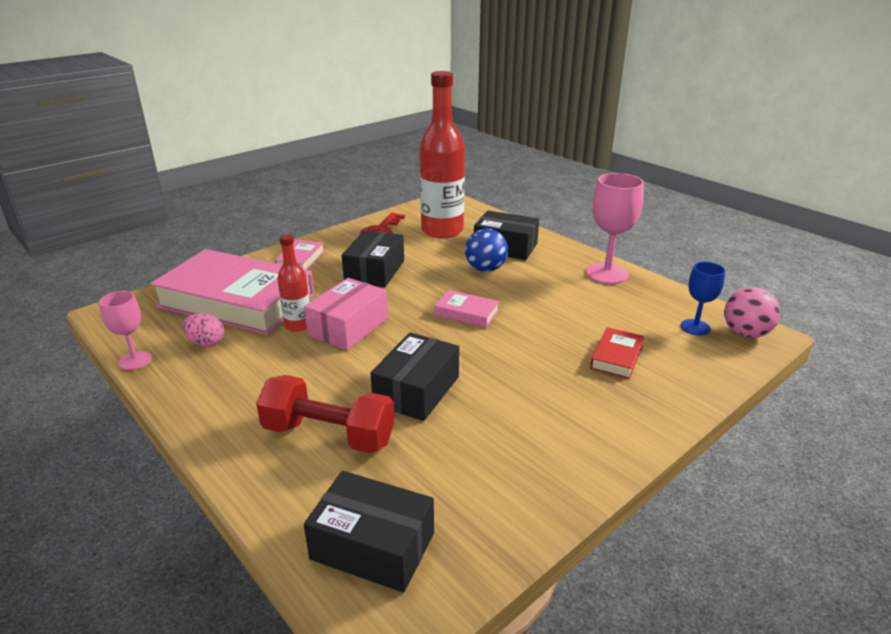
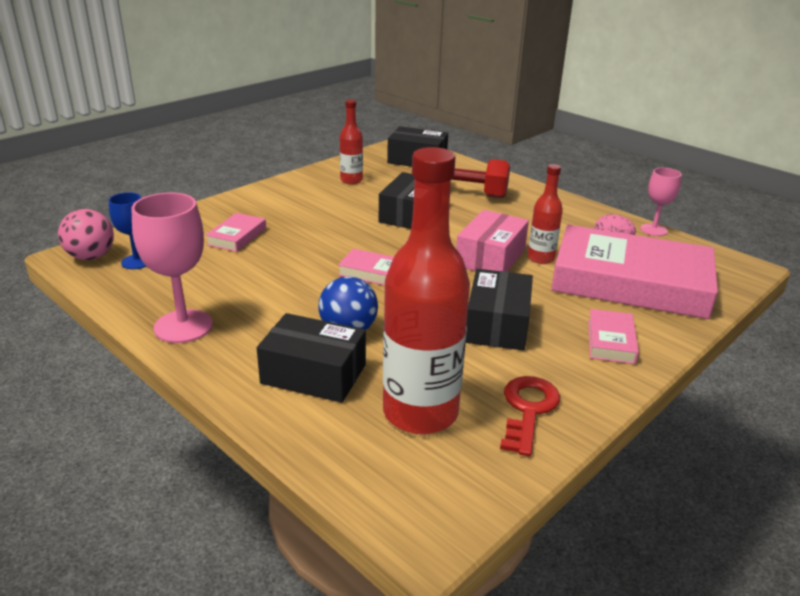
camera: 175 degrees right, 0 degrees up
(498, 472) = (351, 180): none -> red bottle
(616, 357) = (237, 236): red book -> pink book

